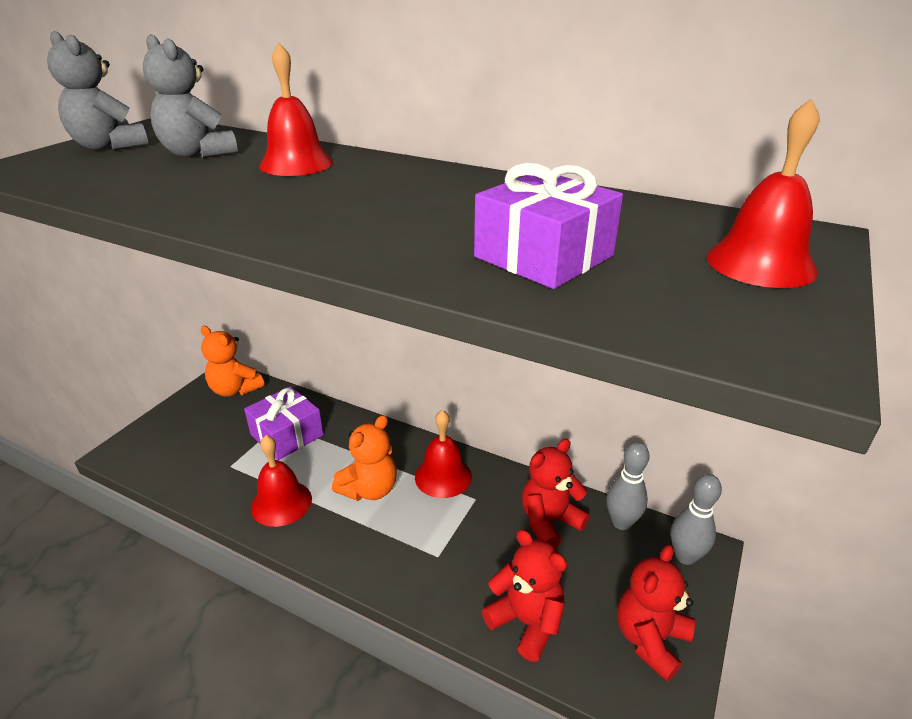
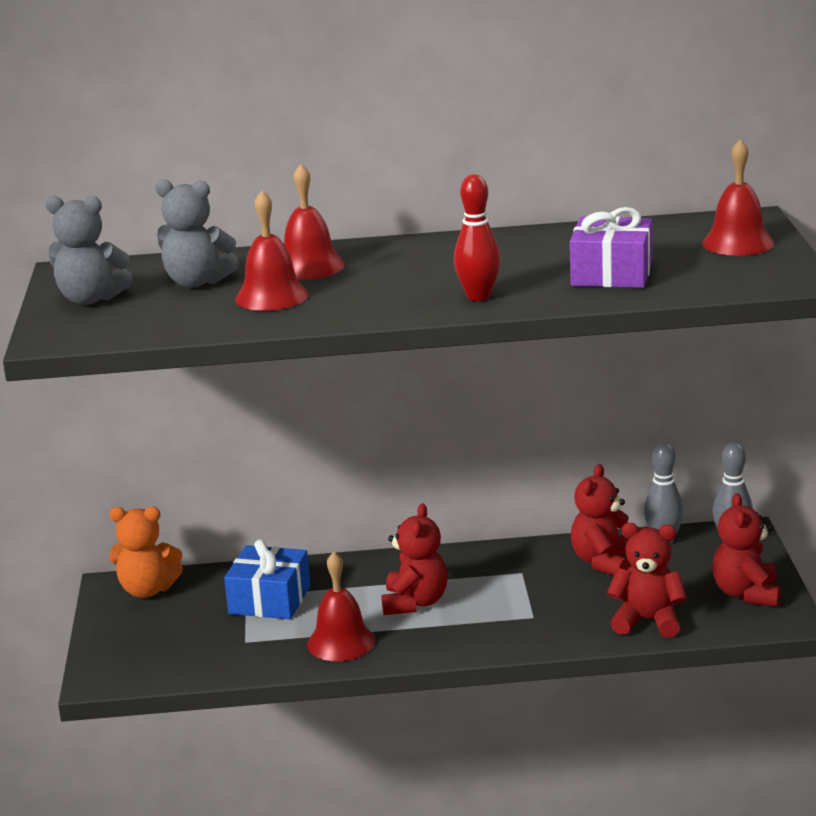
camera: 30 degrees left, 10 degrees down
(287, 435) = (269, 600): purple gift -> blue gift
(361, 238) = (478, 296): none -> red bowling pin
(369, 489) = (415, 603): orange teddy bear -> red teddy bear
(443, 476) = (473, 569): red bell -> red bell (271, 296)

